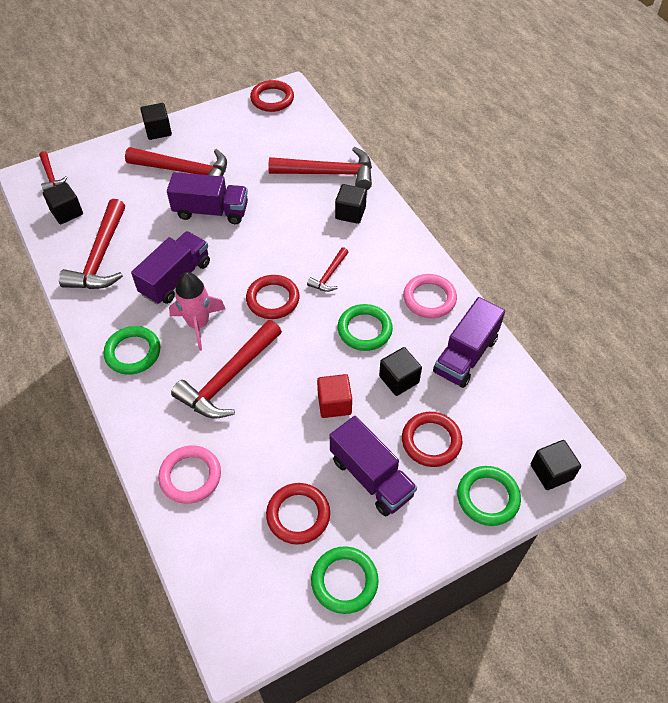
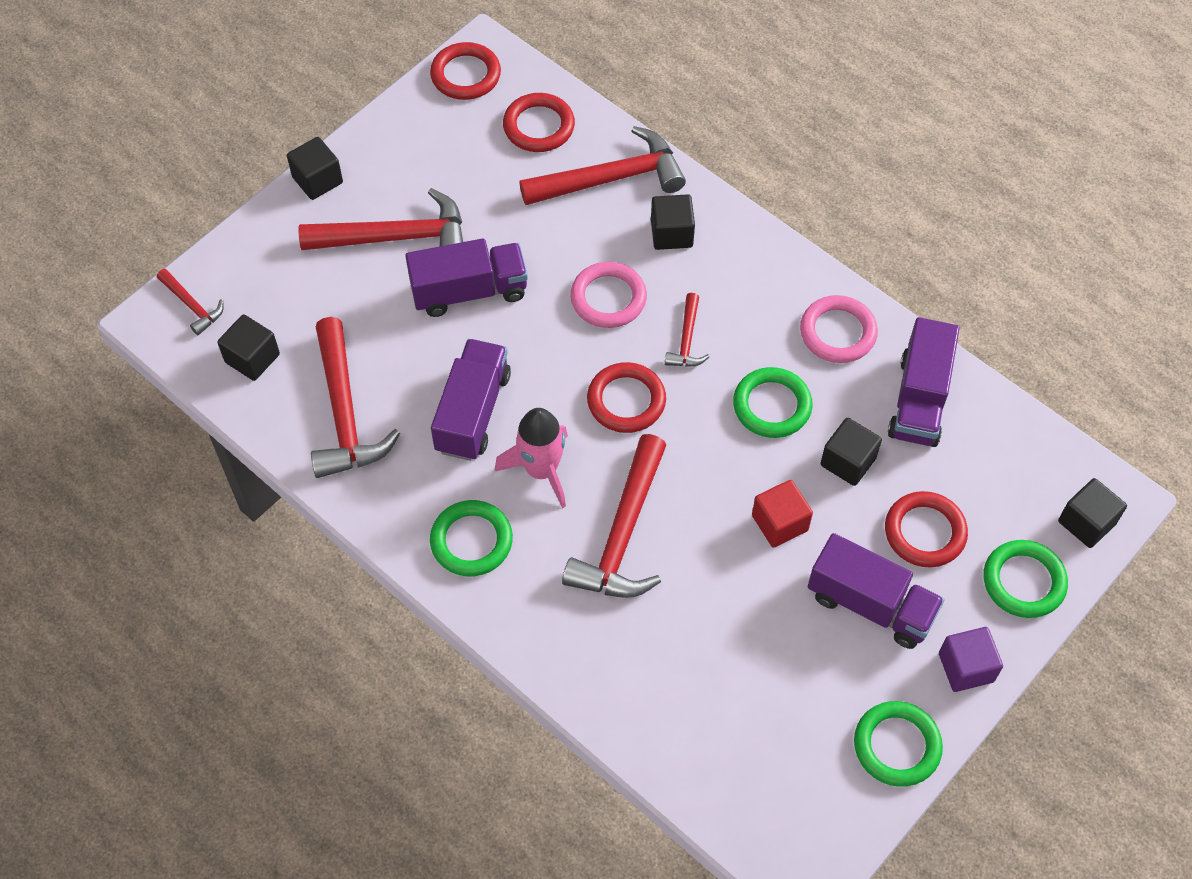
camera: 20 degrees left, 5 degrees up
(190, 476) = (640, 683): pink ring -> pink ring (608, 298)
(298, 515) = (802, 685): red ring -> red ring (539, 126)
(419, 543) = (966, 667): none -> purple cube

